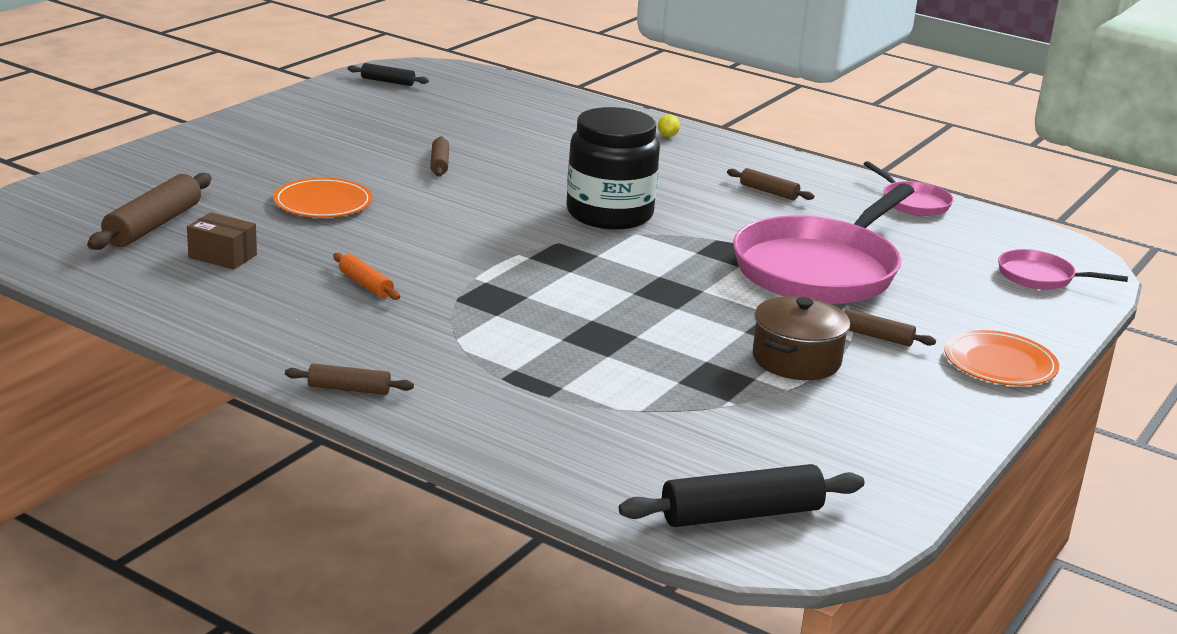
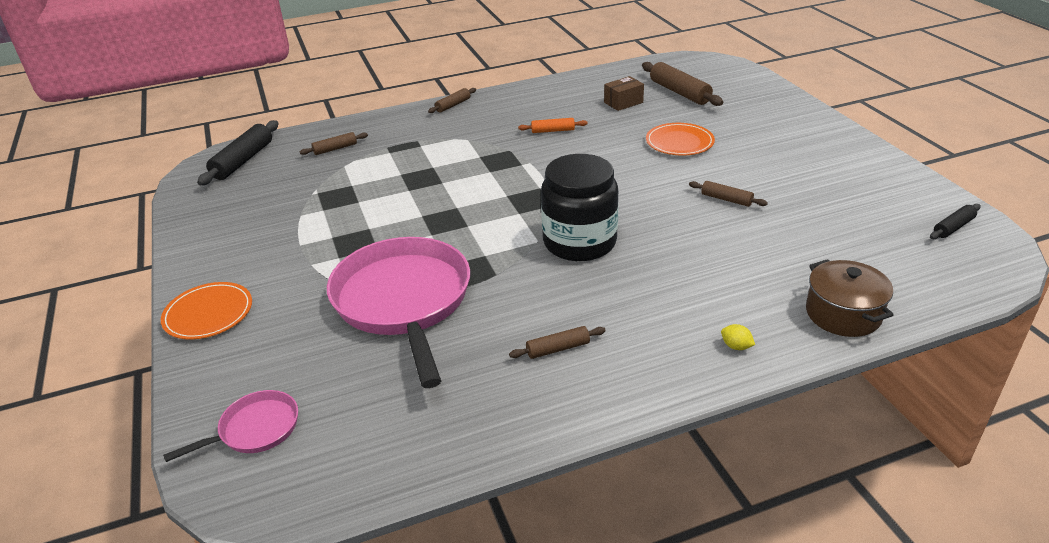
camera: 130 degrees right, 10 degrees up
(796, 360) = (320, 232): brown pot -> brown pot (843, 314)
(876, 336) = (301, 277): brown rolling pin -> brown rolling pin (335, 149)
(912, 202) = (458, 442): pink pan -> none

